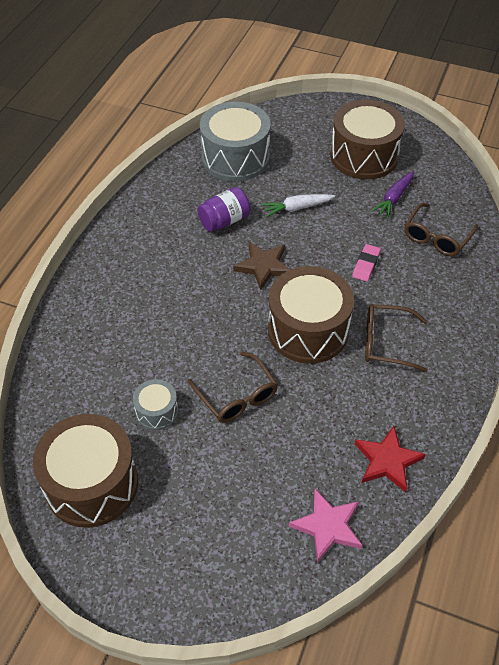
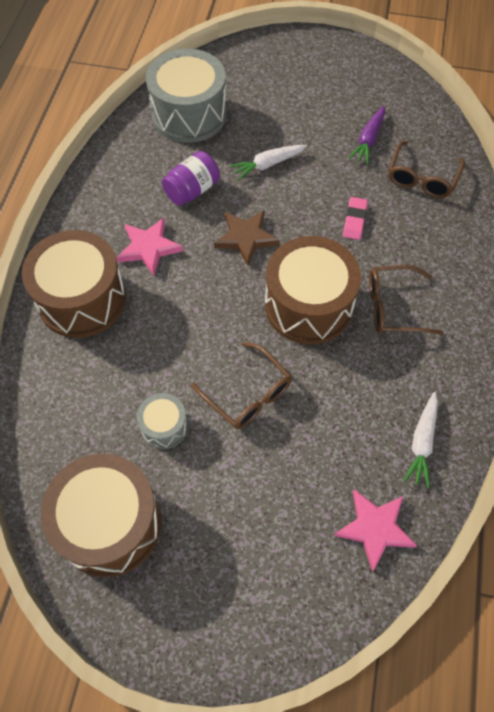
camera: 10 degrees left, 10 degrees up
(175, 263) = (149, 248): none -> pink star
(364, 156) = (327, 94): brown drum -> brown drum (82, 299)
(387, 461) = (422, 442): red star -> white carrot

